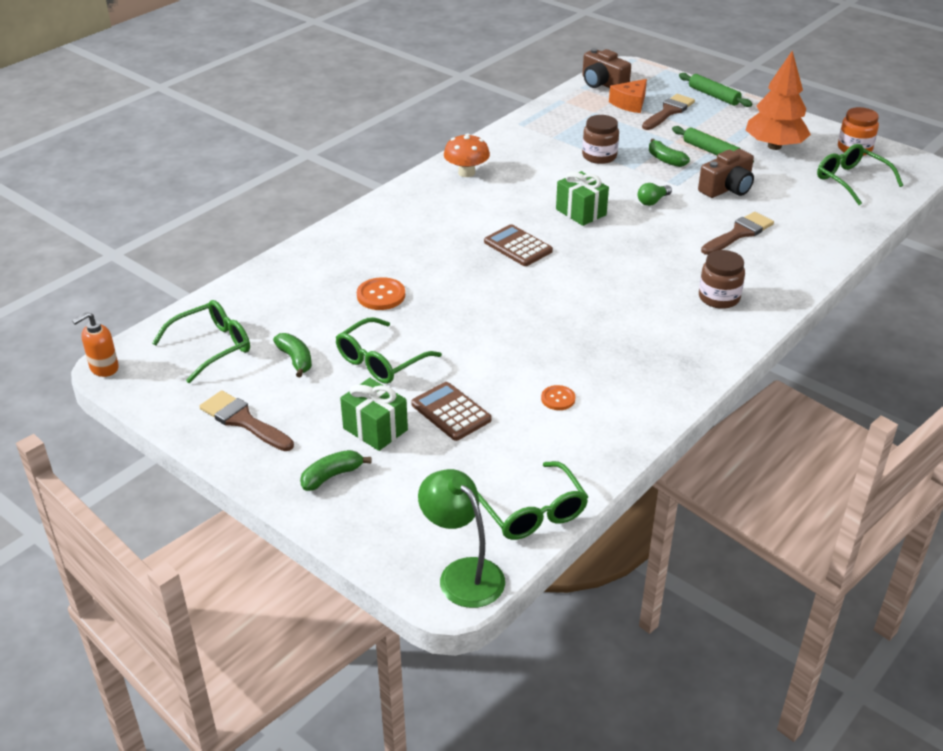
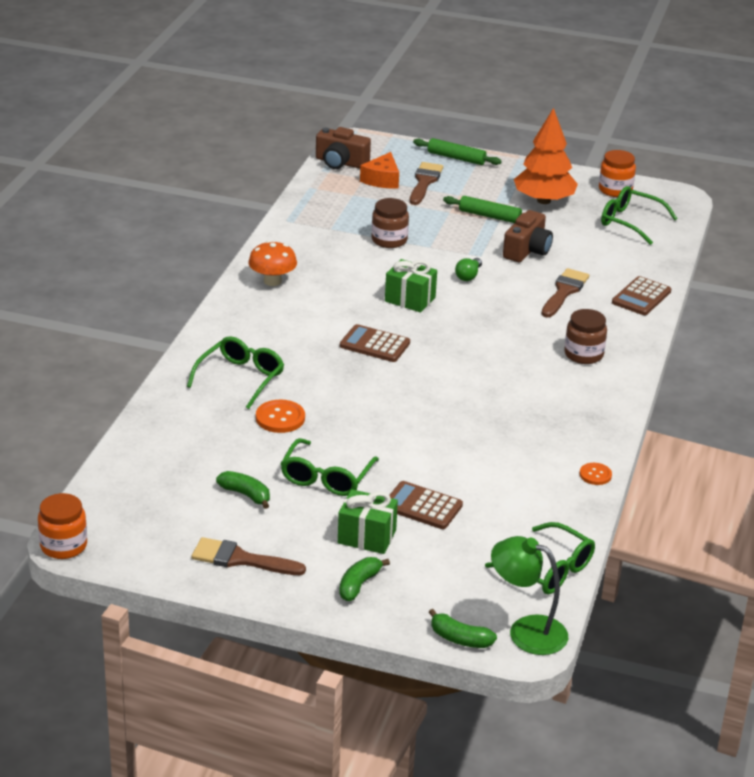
camera: 25 degrees left, 5 degrees down
(104, 368) = (63, 546): orange soap dispenser -> orange jar
(212, 347) = (155, 501): green glasses -> green glasses (241, 378)
(558, 399) = (506, 473): orange button -> orange button (595, 475)
(665, 160) = (453, 232): green banana -> green banana (460, 639)
(817, 254) = (641, 297): none -> brown calculator

